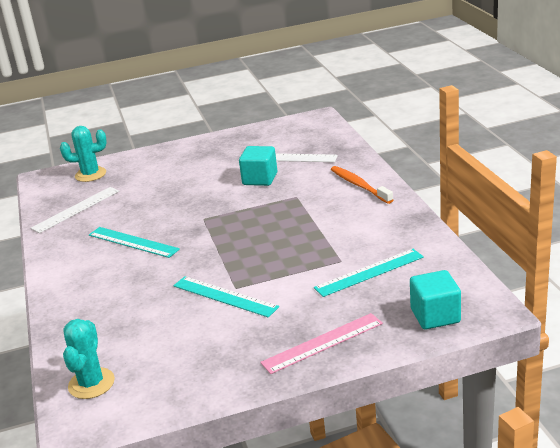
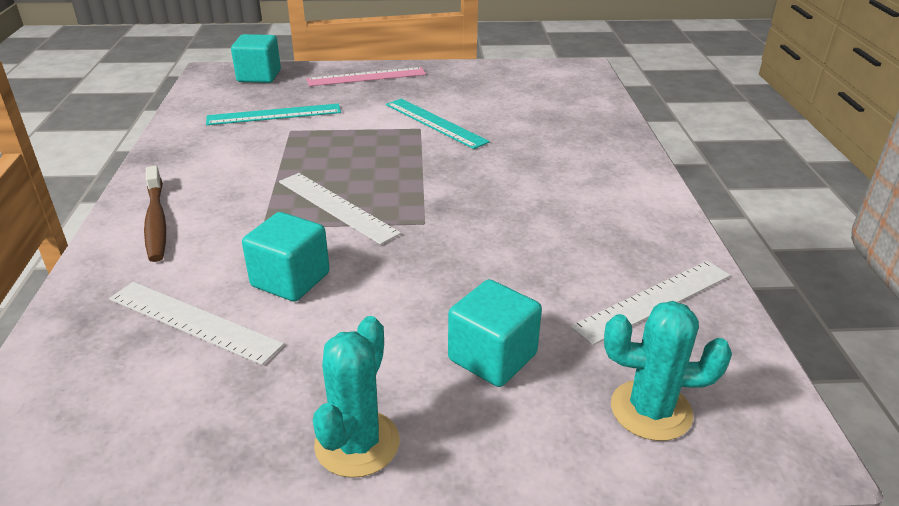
camera: 170 degrees left, 5 degrees up
(91, 383) = (575, 86): turquoise cactus -> turquoise cactus (357, 443)
(133, 242) = (539, 208): turquoise ruler -> none
(154, 175) = (492, 357): none -> turquoise cube
(261, 215) = (336, 207): none -> white ruler
(359, 185) = (156, 221): orange toothbrush -> brown toothbrush

